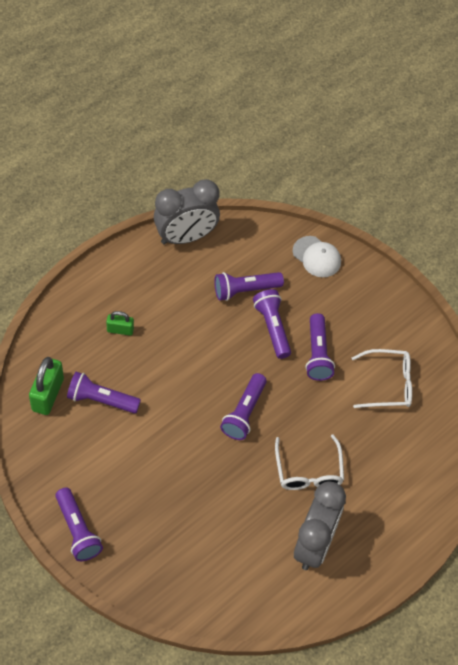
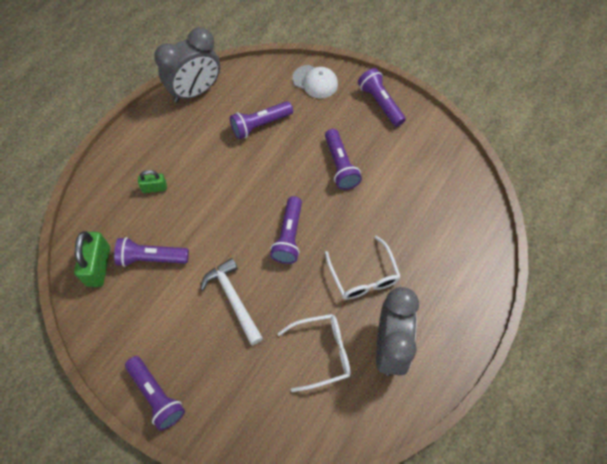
camera: 10 degrees left, 5 degrees up
(173, 460) = (233, 299): none -> white hammer
(272, 328) = (293, 152): purple flashlight -> purple flashlight (380, 103)
(388, 384) = (411, 177): white glasses -> white glasses (322, 353)

